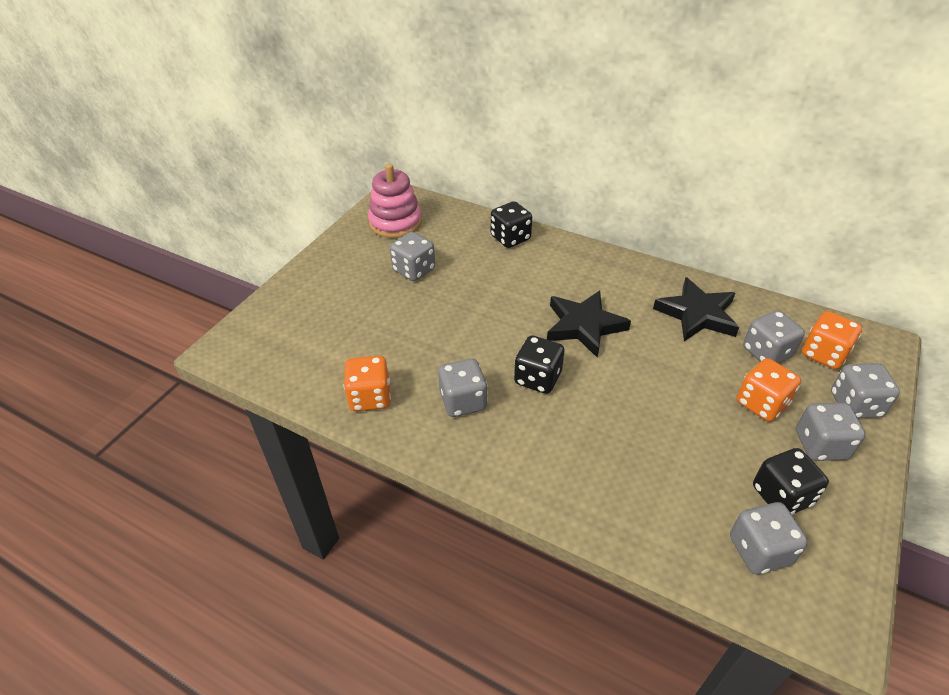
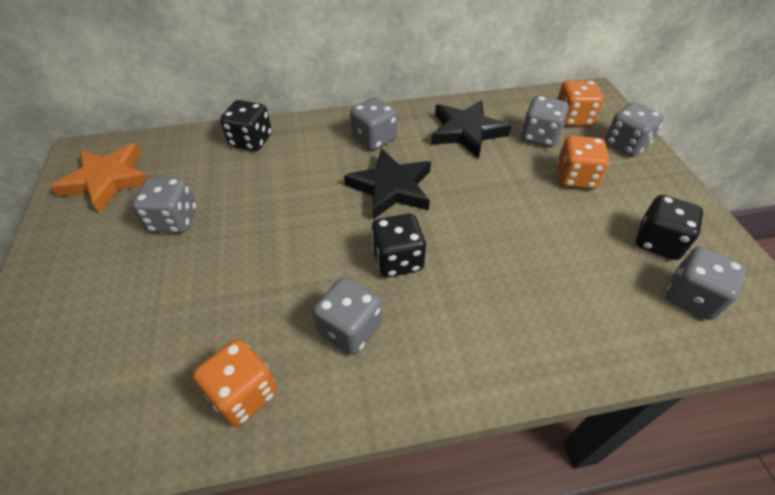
camera: 40 degrees left, 5 degrees up
(395, 222) = (108, 180): pink stacking toy -> orange star
(820, 445) = (638, 187): grey dice -> grey dice (374, 139)

